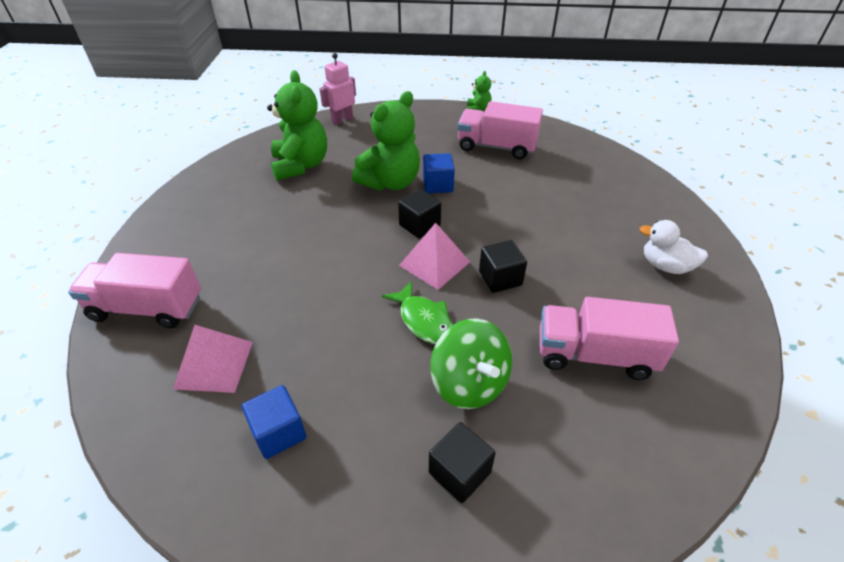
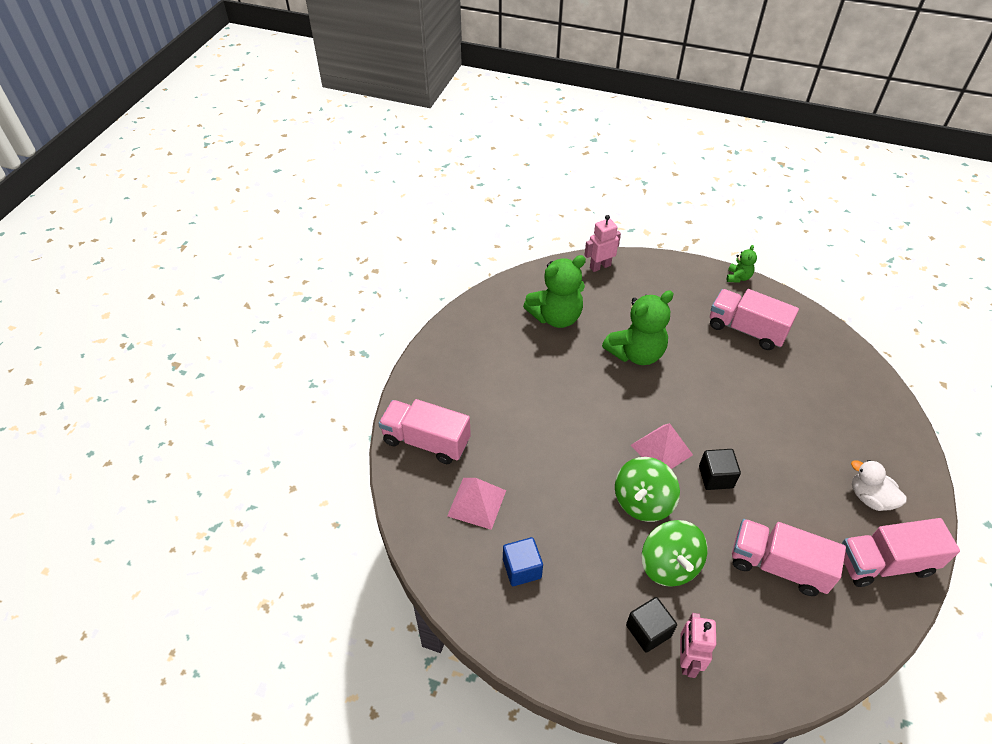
camera: 15 degrees right, 5 degrees up
(300, 165) = (556, 317): green teddy bear -> green teddy bear turned 60 degrees clockwise
(419, 225) = (655, 407): black cube -> none
(423, 320) = (643, 502): green fish -> green spinning top
(438, 185) = (680, 365): blue cube -> none
(518, 498) = (687, 660): none -> pink robot
(706, 326) = (884, 563): none -> pink truck

